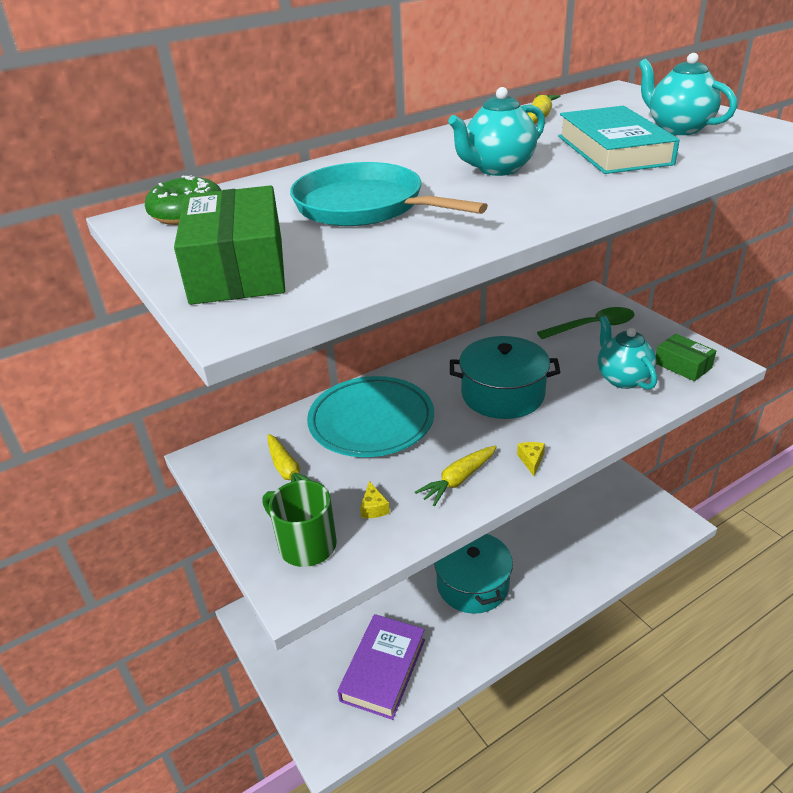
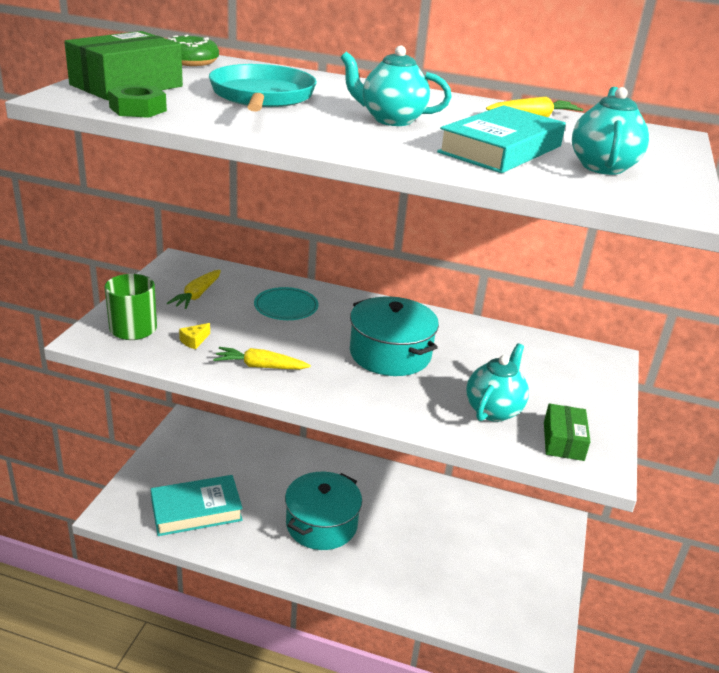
camera: 45 degrees right, 5 degrees down
(339, 281) = (138, 109): none -> green nut
(371, 422) = (286, 307): turquoise plate -> turquoise plate, size x0.57
(383, 669) = (196, 510): purple book -> turquoise book
(531, 460) = (320, 393): yellow cheese -> none
(593, 326) = (555, 371): green spoon -> none

